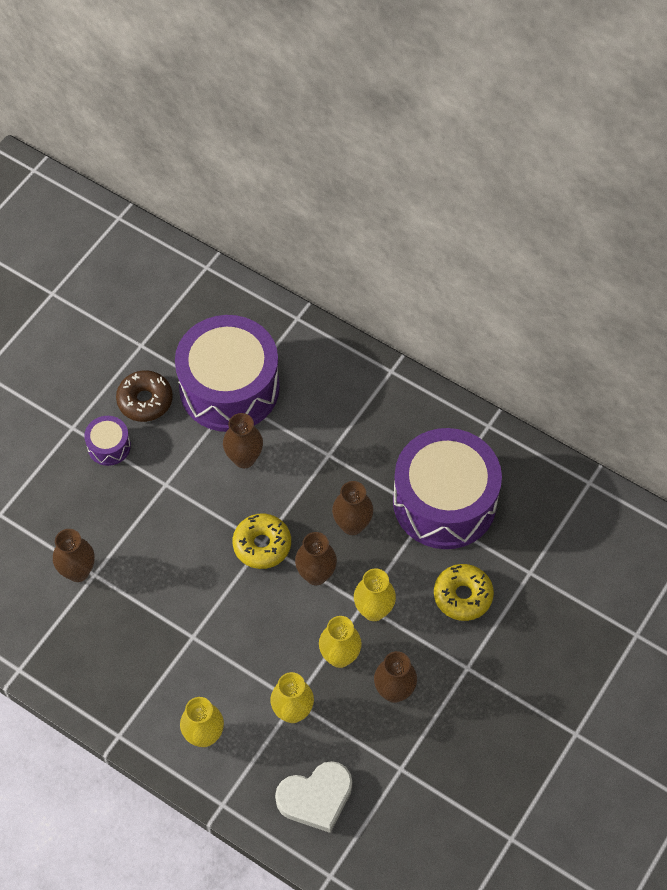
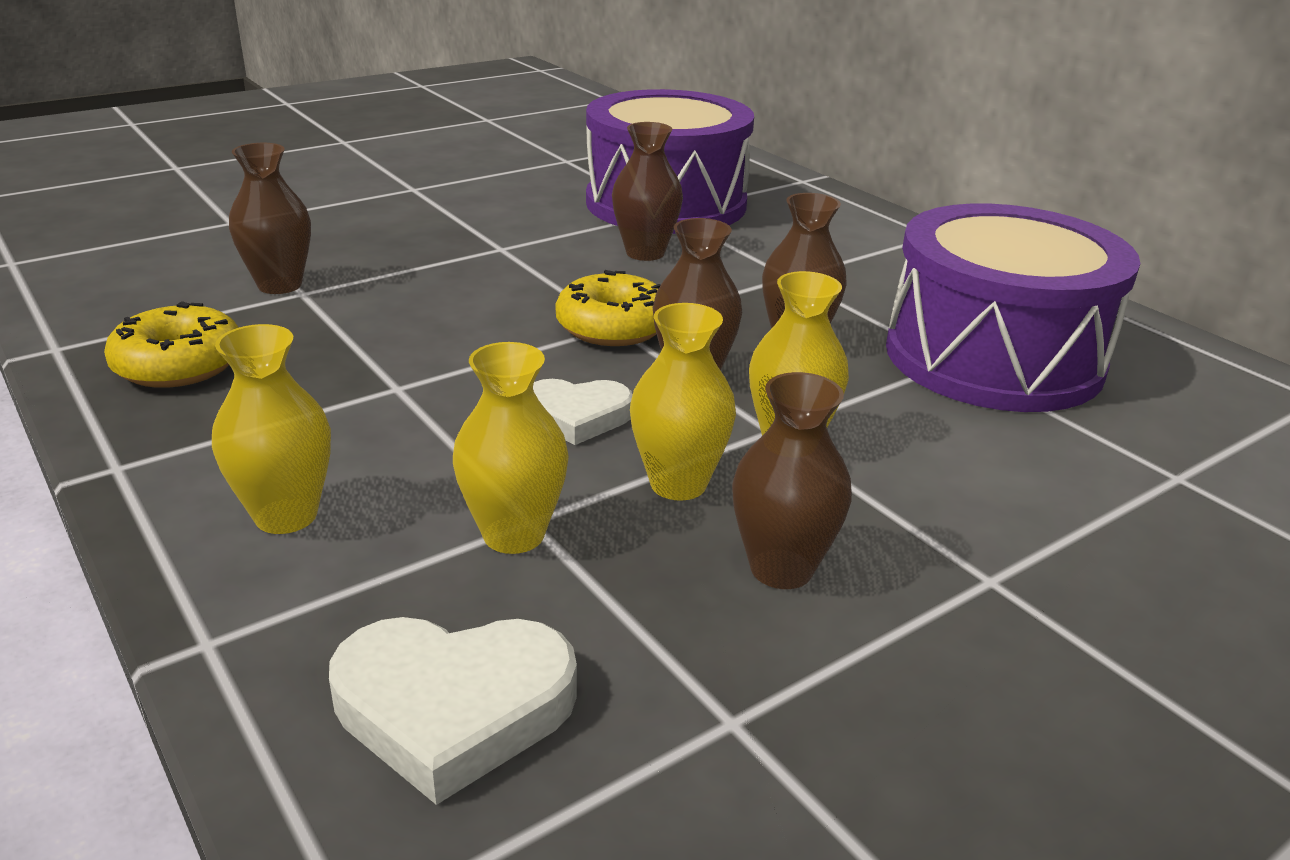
camera: 20 degrees right, 30 degrees down
(109, 446) = (448, 208): purple drum -> none
(145, 400) = (534, 190): brown donut -> none
(280, 627) = (577, 416): none -> white heart
(462, 596) = (1005, 471): yellow donut -> yellow donut (179, 365)

